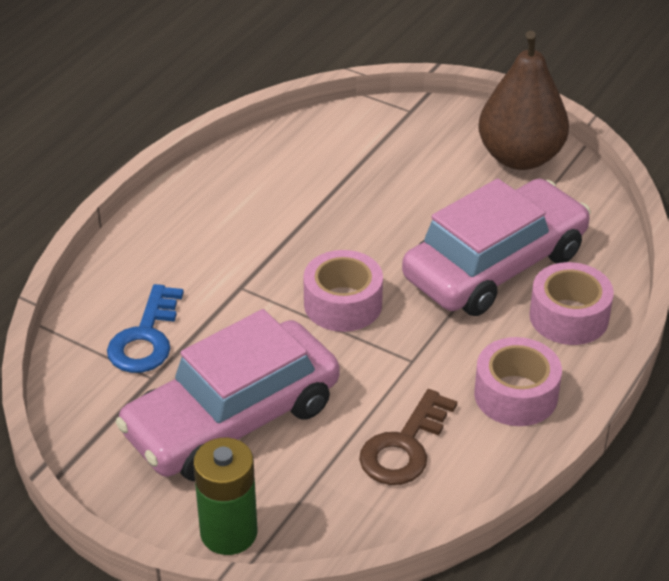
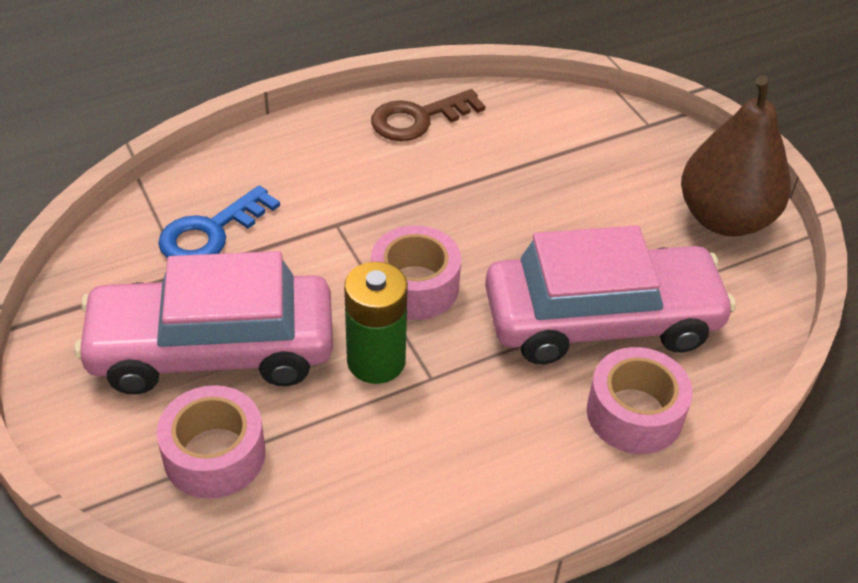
camera: 30 degrees right, 5 degrees up
(229, 532) = (107, 461): green battery -> green battery (376, 361)
(404, 446) = (345, 465): brown key -> brown key (419, 119)
(515, 395) = (504, 470): pink tape -> pink tape (214, 455)

